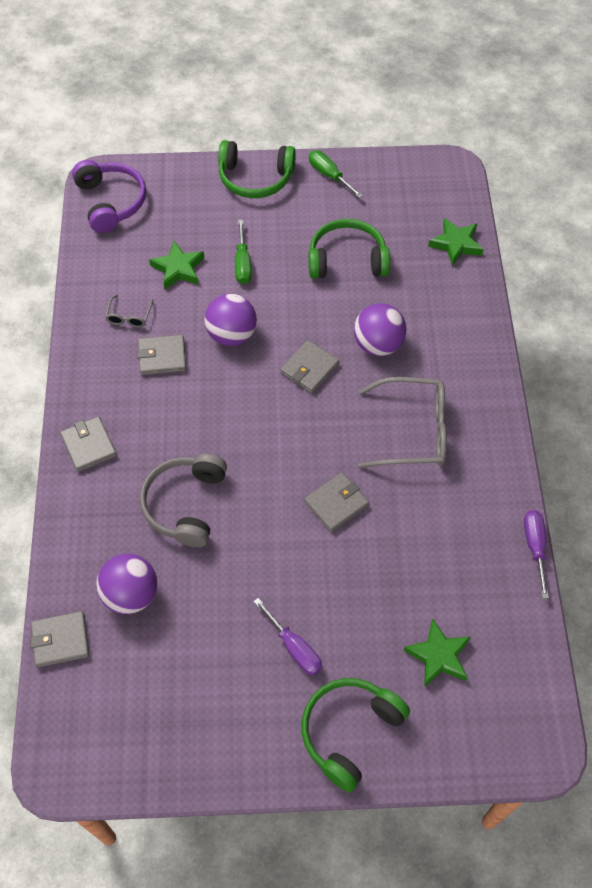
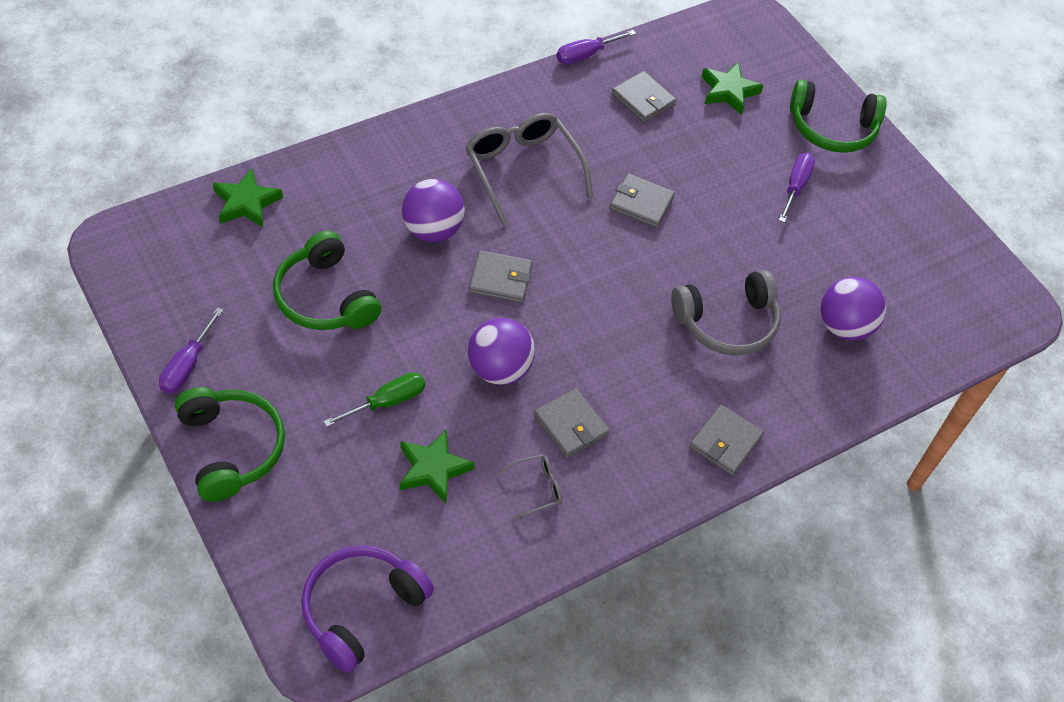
camera: 125 degrees left, 5 degrees down
(60, 640) = (925, 362): grey wallet -> grey wallet (643, 100)
(329, 175) = (187, 365): green screwdriver -> purple screwdriver

